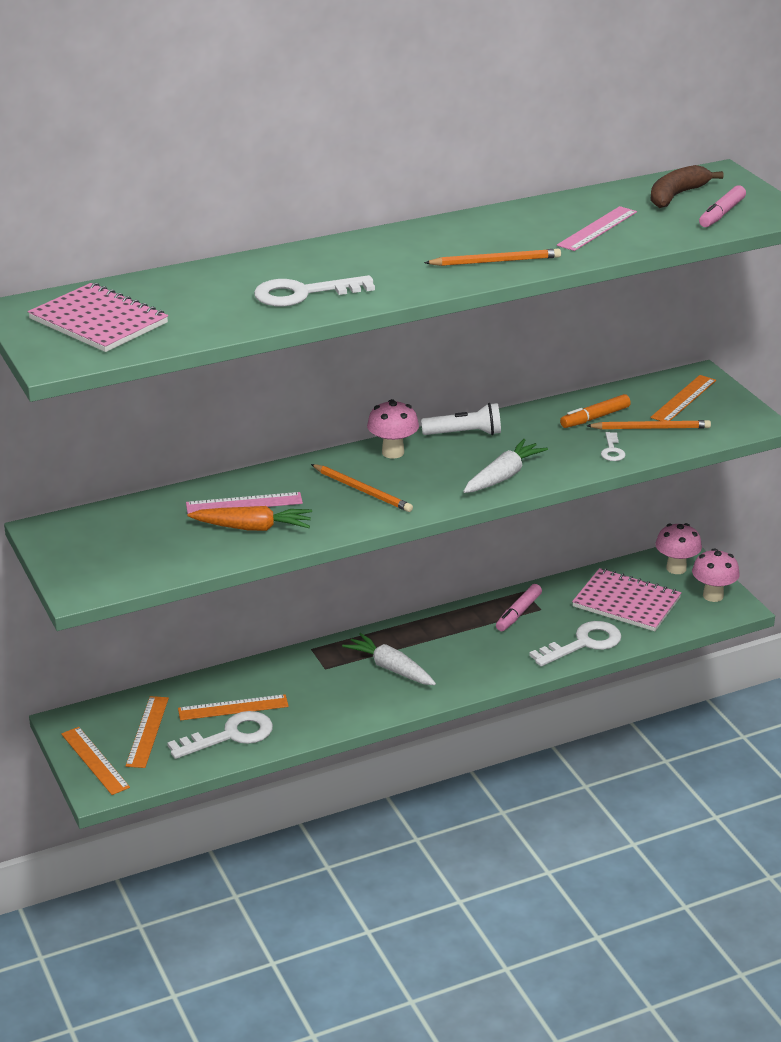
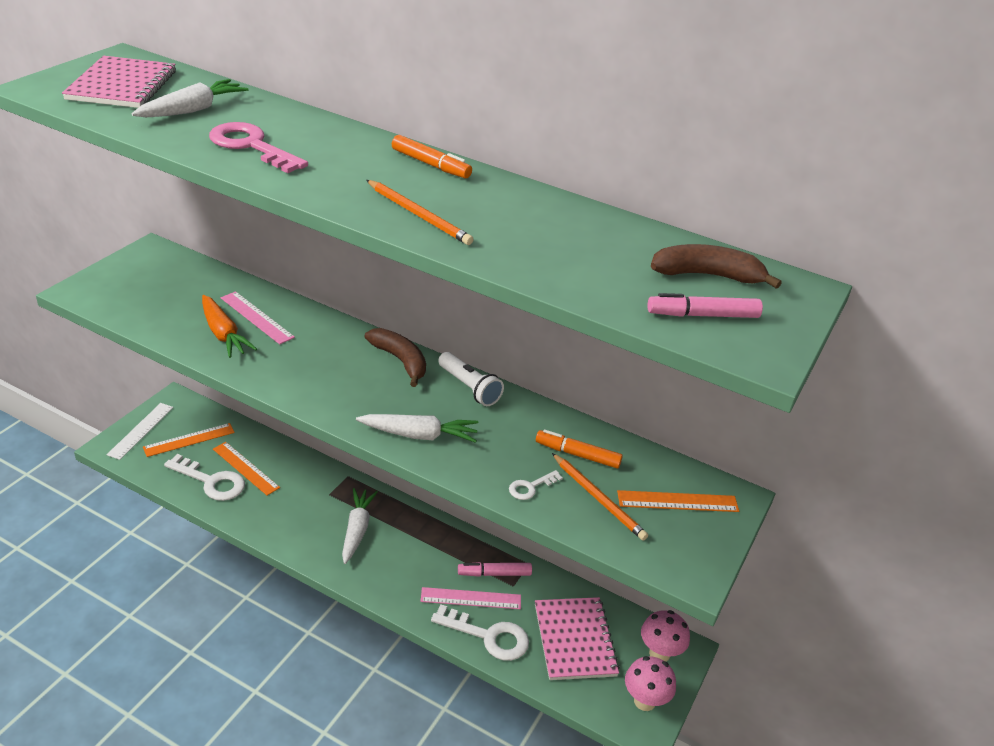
camera: 50 degrees right, 5 degrees up
(95, 760) = (141, 430): orange ruler -> white ruler
(196, 301) = (192, 110): none -> white carrot
(303, 293) = (251, 146): white key -> pink key
(362, 490) = (325, 367): orange pencil -> none
(393, 452) = (400, 361): pink mushroom -> brown banana
(415, 234) = (430, 164): none -> orange marker
(597, 228) = (562, 250): pink ruler -> pink ruler (471, 598)

